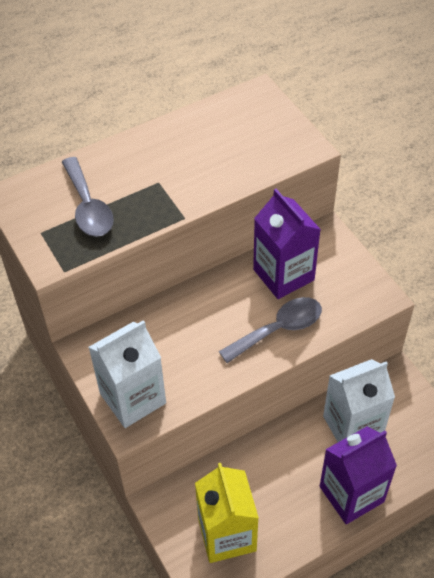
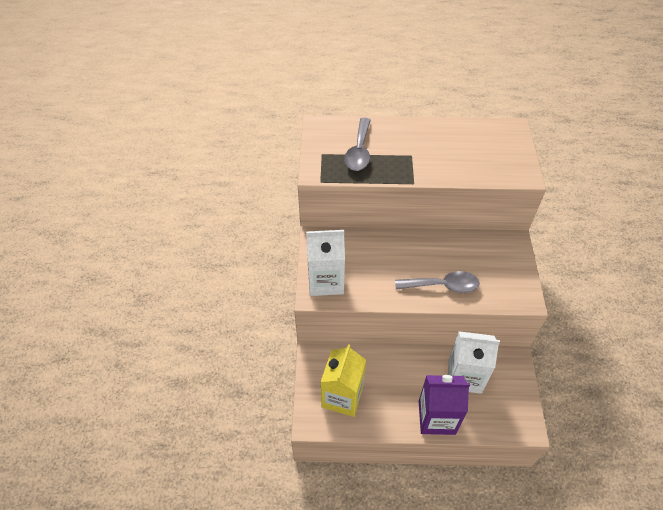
camera: 30 degrees right, 0 degrees up
(283, 275) = (468, 254): purple carton -> none

